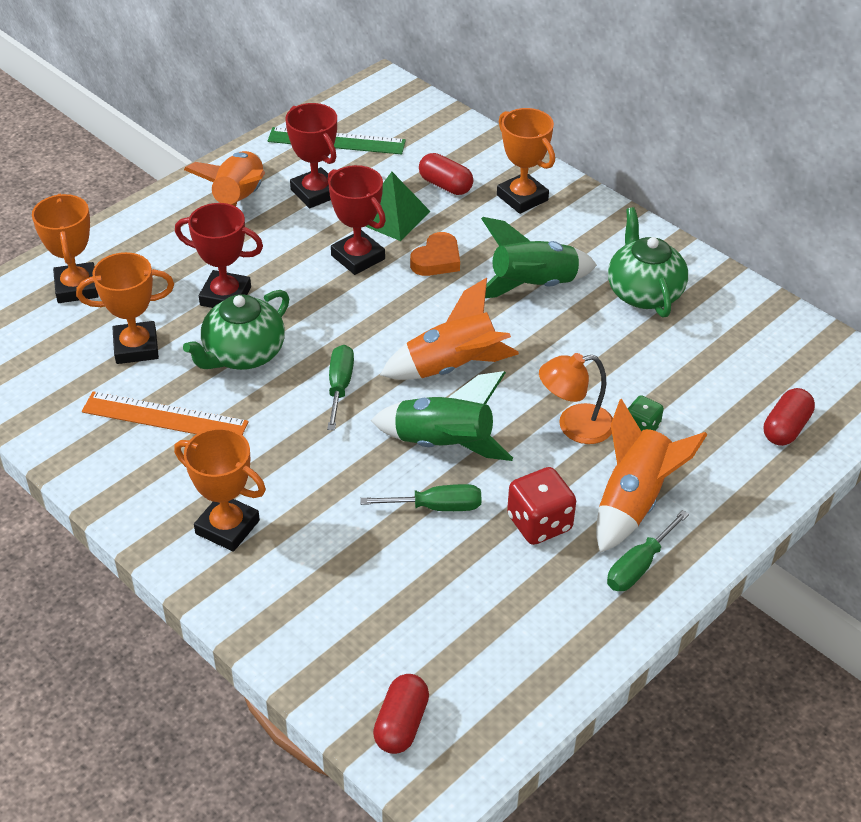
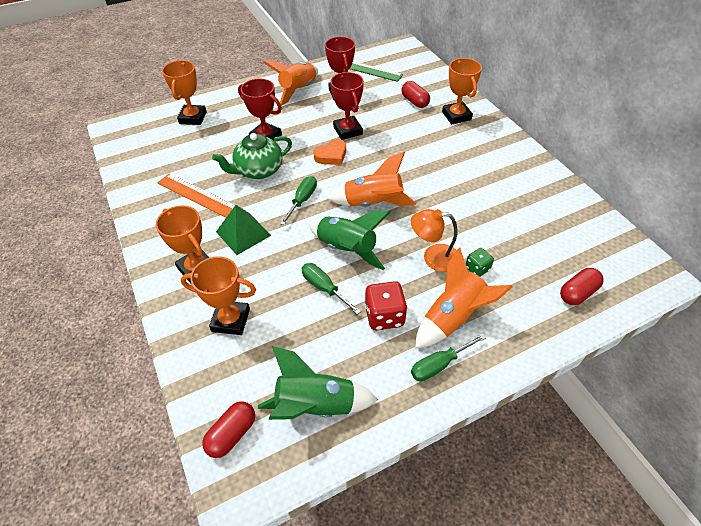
camera: 20 degrees right, 5 degrees up
(136, 347) = (205, 154): orange trophy -> orange trophy (231, 320)
(392, 216) = (377, 112): green pyramid -> green pyramid (243, 233)
(436, 507) = (324, 288): green screwdriver -> green screwdriver turned 150 degrees counterclockwise
(437, 260) = (391, 140): orange heart -> orange heart (331, 155)
(533, 286) = (442, 166): green rocket -> green rocket (316, 405)
(643, 292) = (510, 184): green teapot -> none

